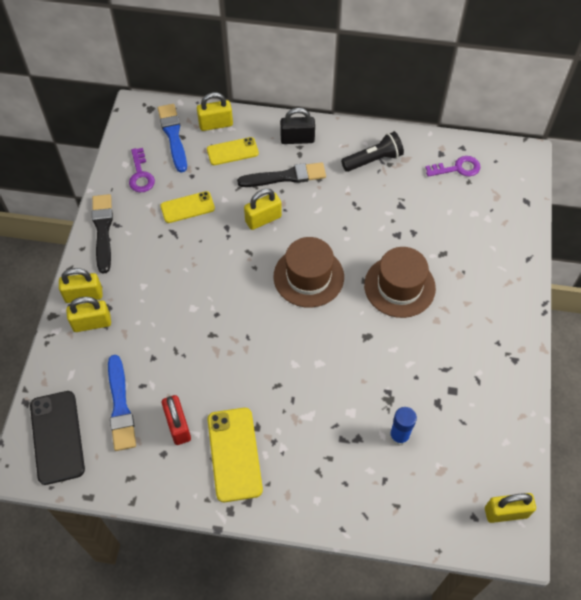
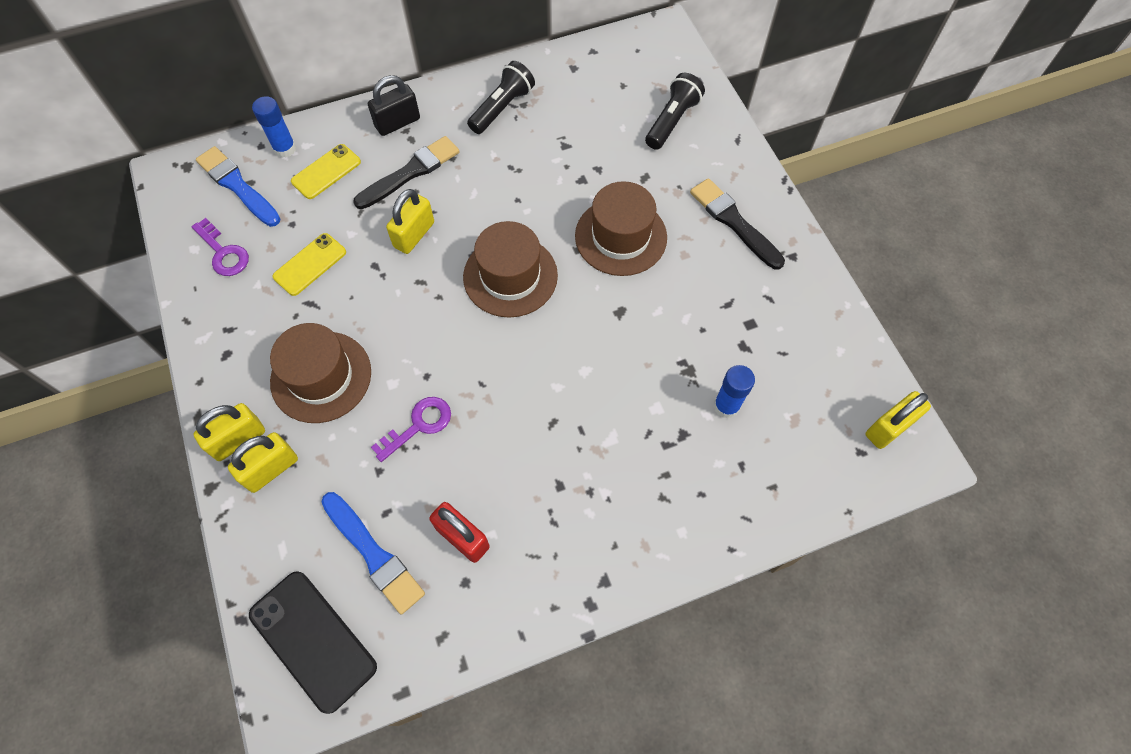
camera: 30 degrees left, 5 degrees up
(103, 230) = (214, 345): black brush -> black brush (734, 222)
(153, 282) = (321, 376): none -> brown hat
(216, 124) = (285, 148): yellow padlock -> blue glue stick
(234, 454) = (553, 533): yellow phone -> none
(457, 168) = (601, 76): purple key -> purple key (419, 425)
(488, 223) = (672, 121): none -> black flashlight

